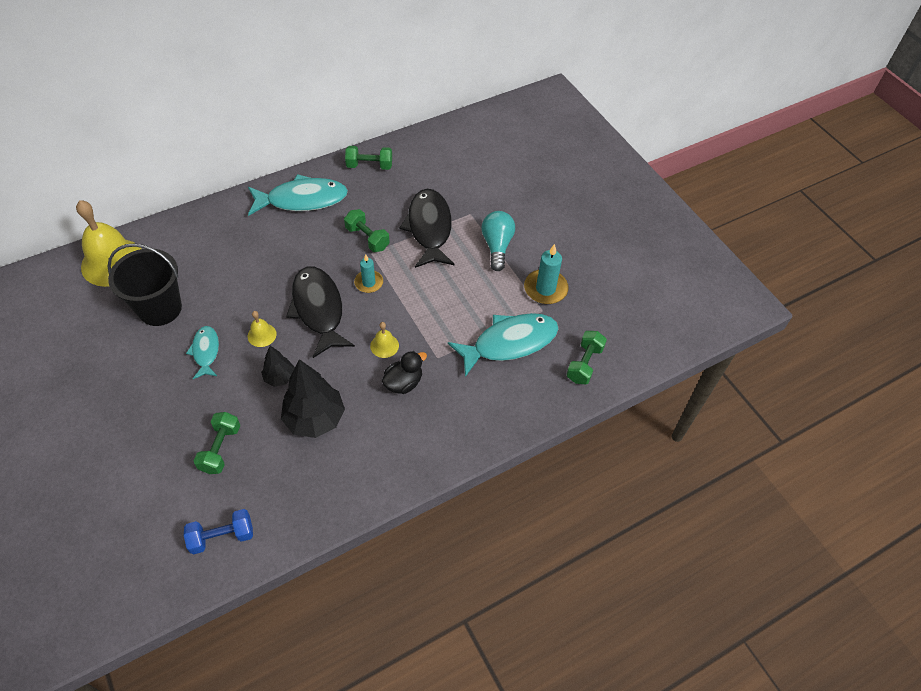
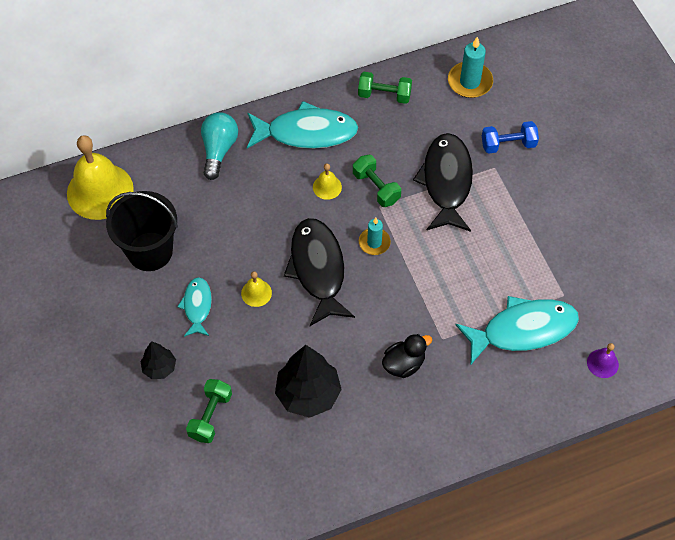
camera: 10 degrees right, 5 degrees up
(222, 536) = (210, 508): blue dumbbell -> blue dumbbell (508, 144)
(280, 377) = (273, 344): black tree -> black tree (159, 368)
(384, 345) = (386, 319): yellow bell -> yellow bell (327, 187)
(497, 246) = (521, 211): turquoise light bulb -> turquoise light bulb (219, 150)
(545, 289) = (570, 269): turquoise candle -> turquoise candle (470, 82)
(584, 364) = (602, 363): green dumbbell -> purple bell

